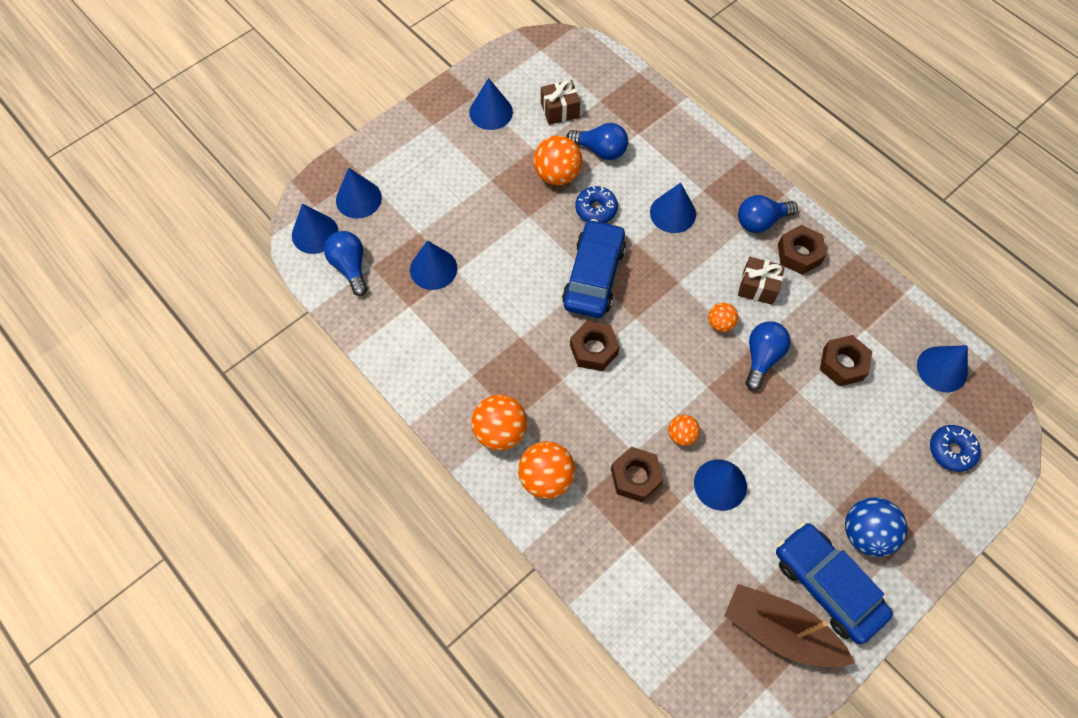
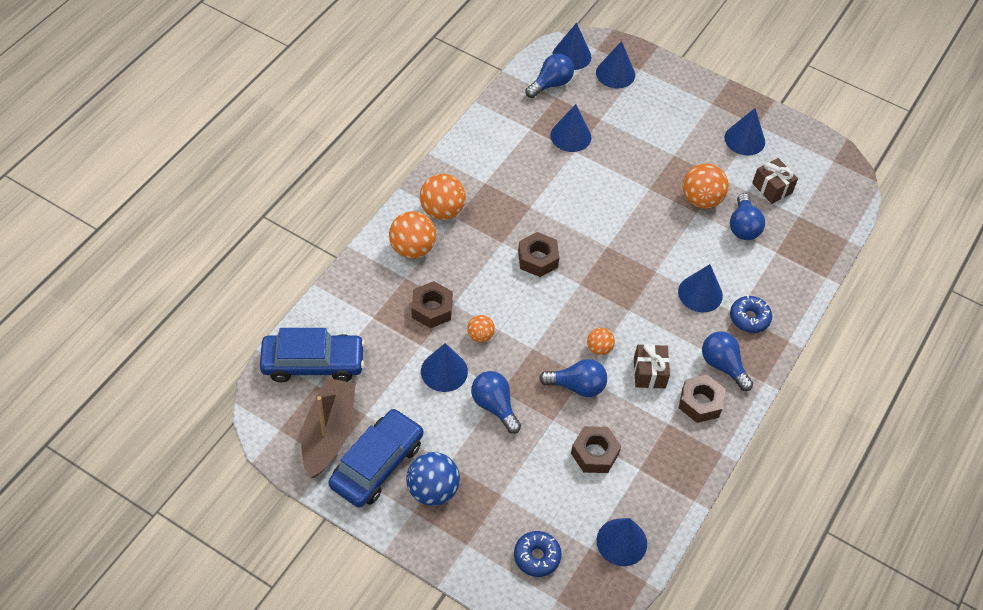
camera: 70 degrees right, 10 degrees down
(594, 276) = (609, 246): blue car -> blue car (313, 363)
(596, 209) = (678, 235): blue donut -> blue donut (749, 318)
(772, 444) = (494, 406): none -> blue light bulb

